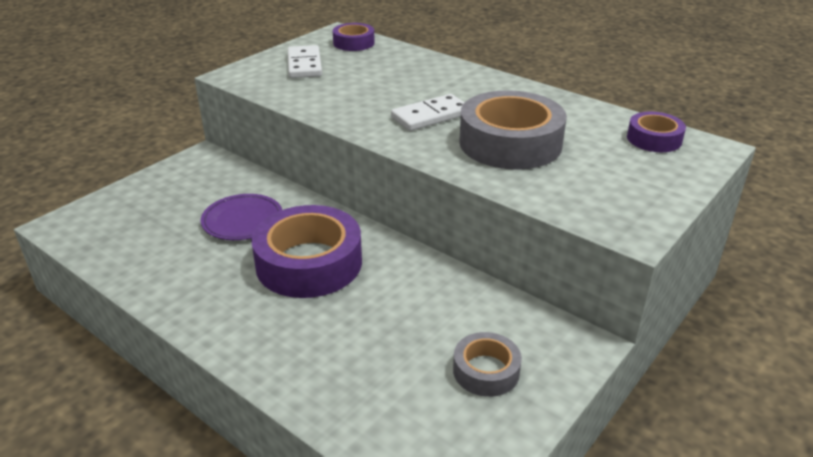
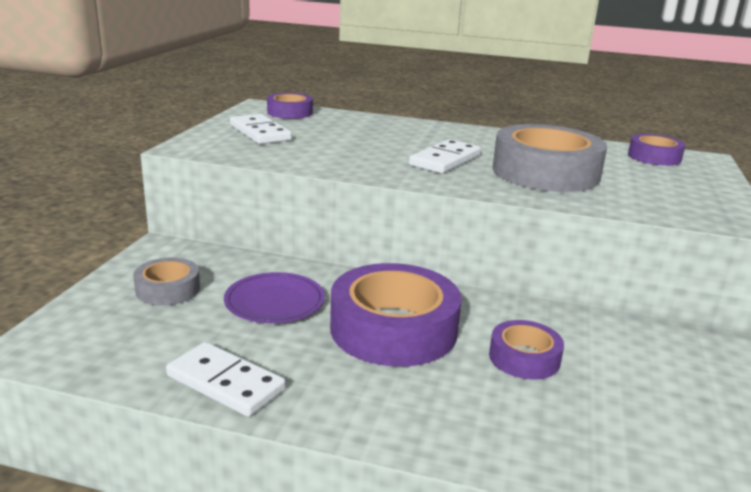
camera: 25 degrees left, 10 degrees down
(156, 279) = (225, 383): none -> white domino
(387, 312) = (524, 358): none -> purple tape
(486, 371) = (673, 389): grey tape -> grey tape (168, 289)

